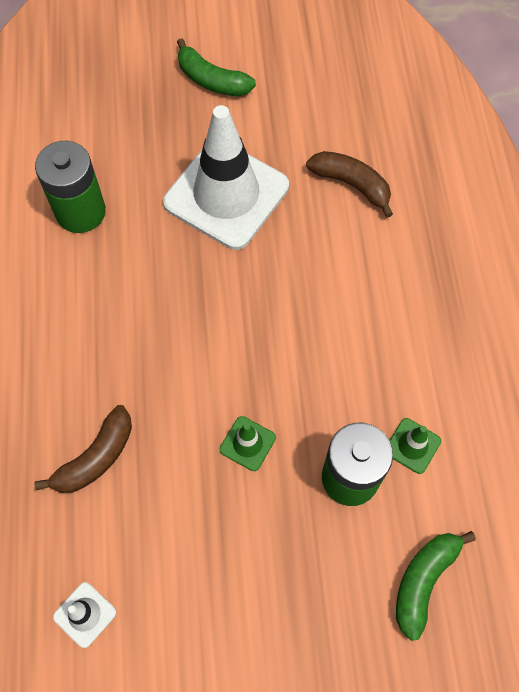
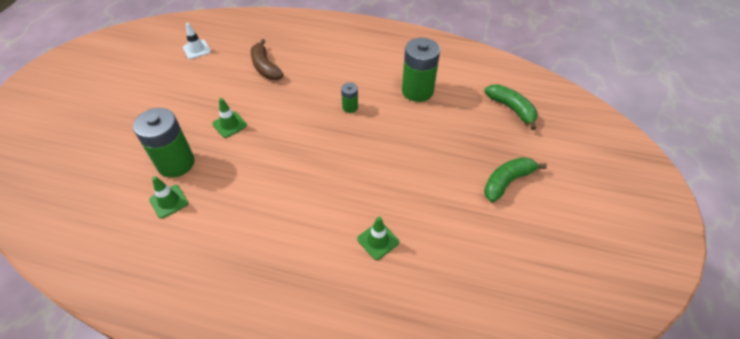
camera: 110 degrees right, 15 degrees down
(147, 289) = (350, 107): none -> green battery
(226, 194) = (401, 162): white traffic cone -> none
(352, 184) = (378, 240): brown banana -> green traffic cone
(423, 580) = (96, 177): green banana -> green banana (511, 109)

